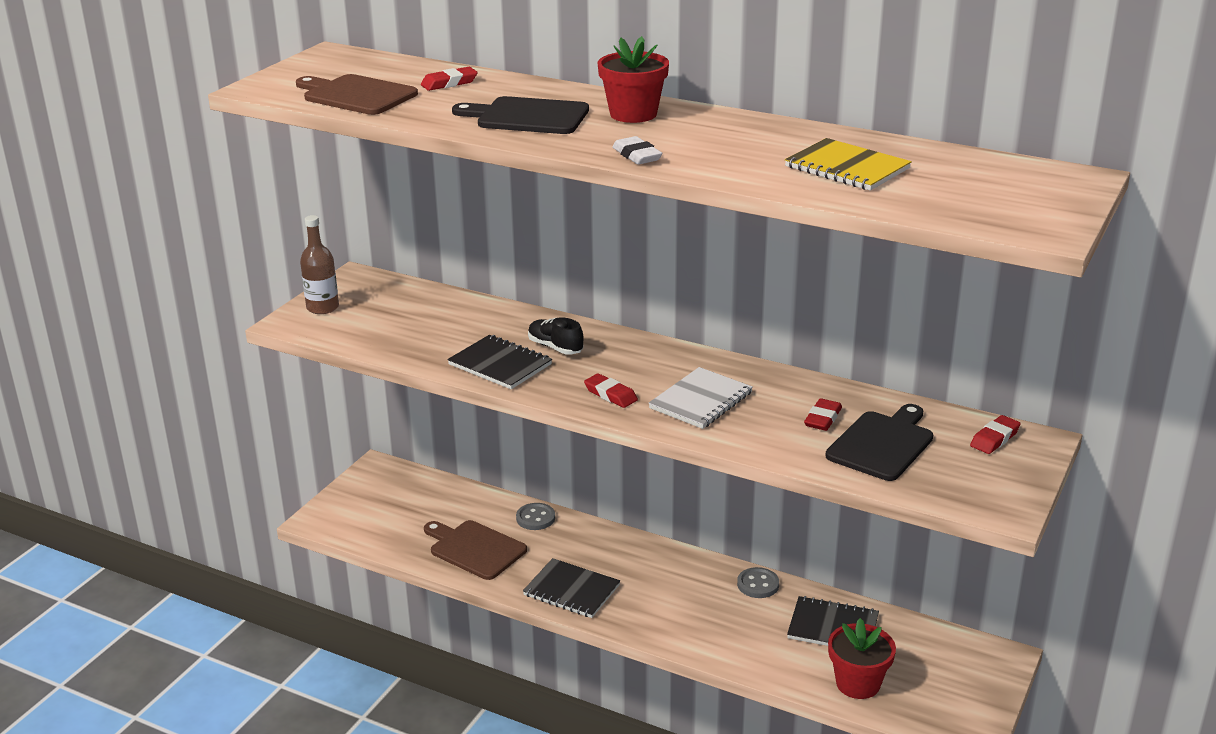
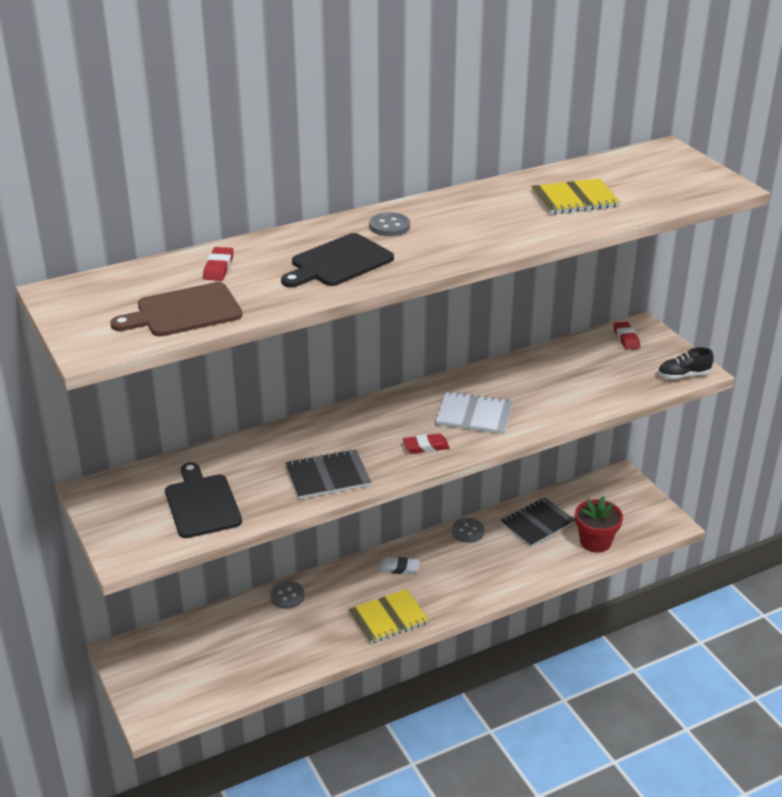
camera: 55 degrees left, 5 degrees up
(322, 307) = (122, 528): brown bottle -> none
(475, 549) = (289, 645): brown cutting board -> none
(555, 347) = (333, 442): black shoe -> black shoe (683, 375)
(571, 590) = (388, 618): black notebook -> yellow notebook
(633, 114) = (389, 226): red flower pot -> grey button
(637, 155) = (468, 251): white eraser -> white eraser (399, 568)
(700, 400) = (474, 415): white notebook -> white notebook turned 60 degrees counterclockwise
(823, 419) = (545, 382): red eraser -> none
(882, 444) = (594, 376): black cutting board -> black cutting board (202, 503)

